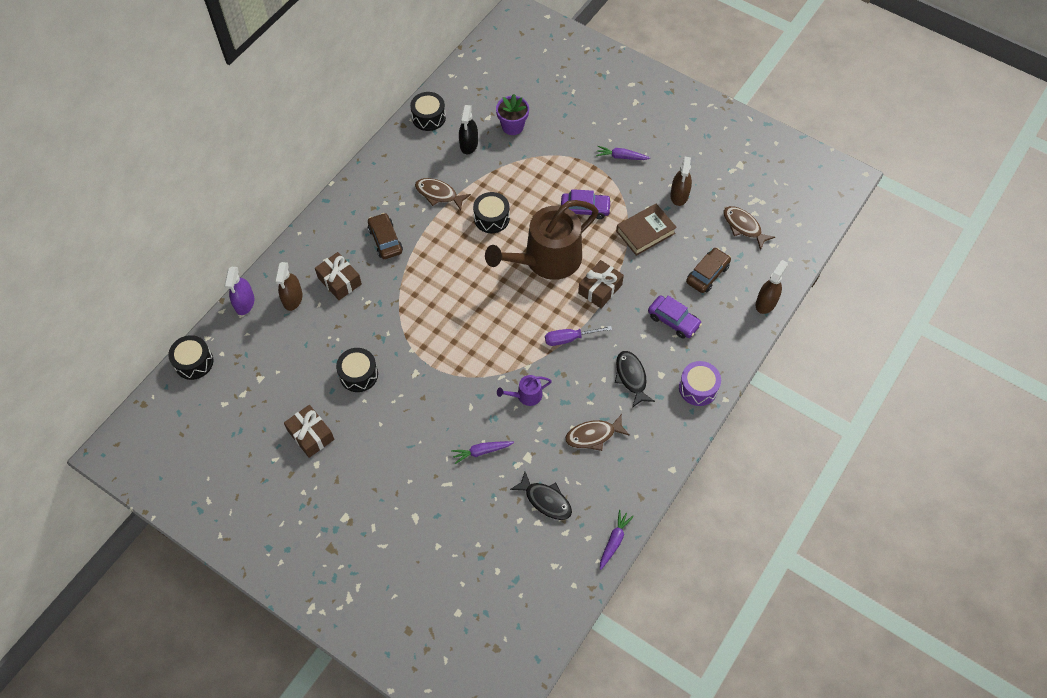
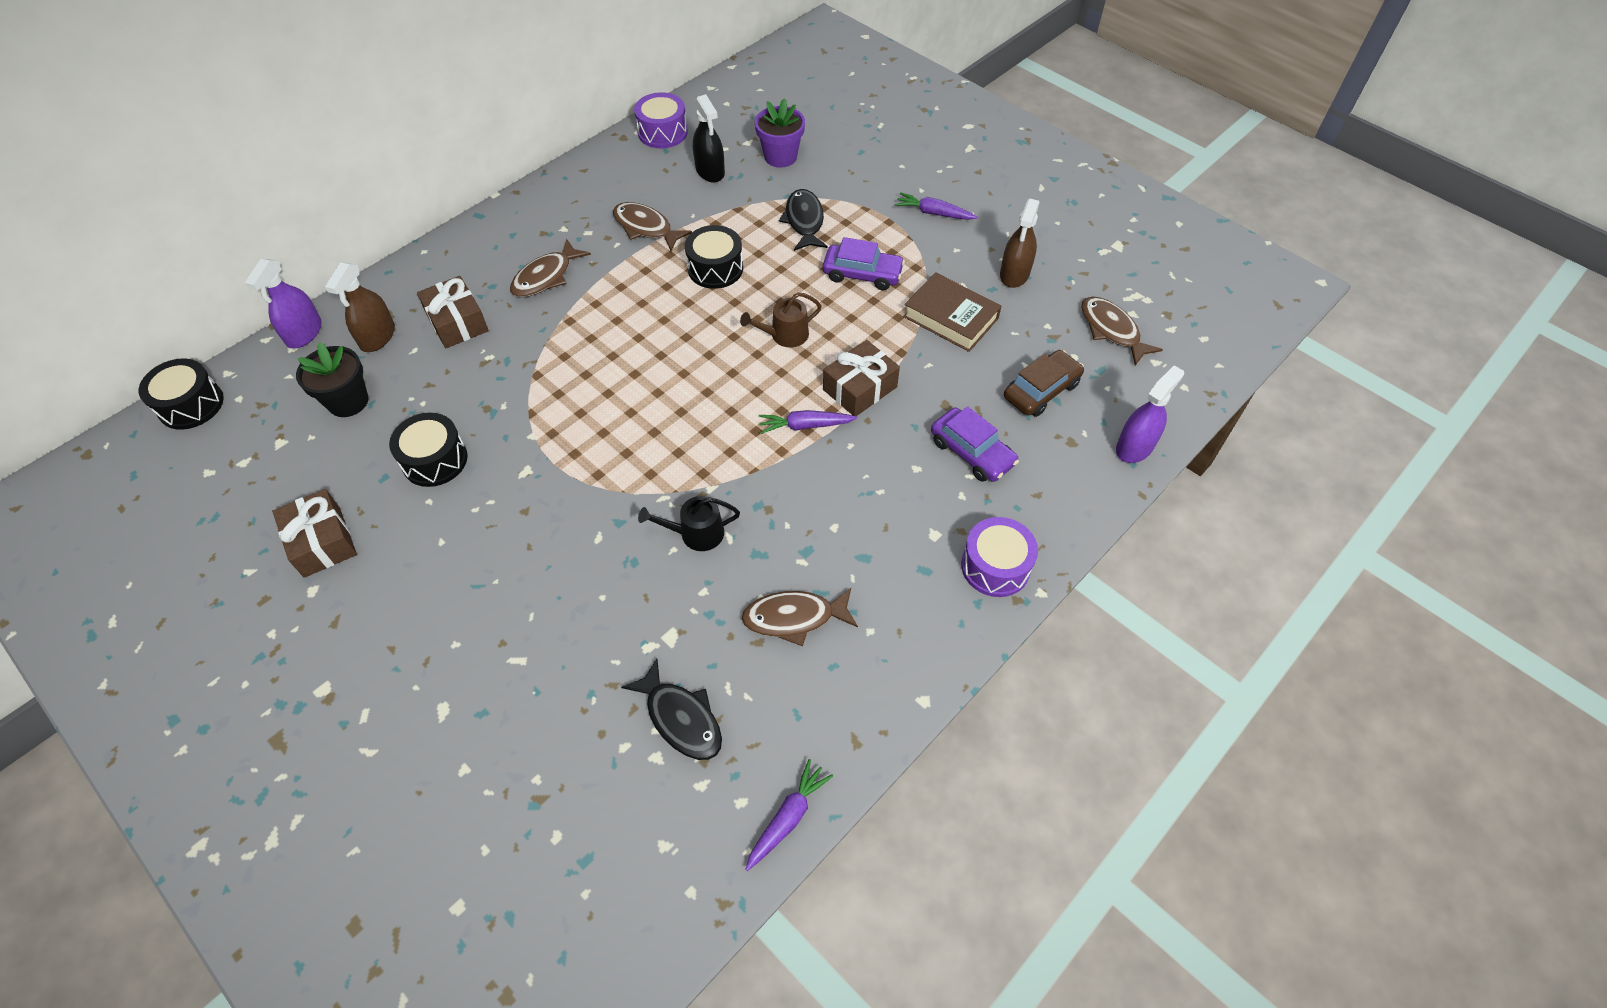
camera: 10 degrees right, 5 degrees down
(291, 345) = (348, 401): none -> black flower pot
(385, 240) = (546, 277): brown car -> brown fish
(428, 117) = (663, 132): black drum -> purple drum
(469, 144) = (710, 171): black spray bottle -> black spray bottle turned 45 degrees counterclockwise
(481, 451) = (594, 614): purple carrot -> purple carrot (805, 426)
(526, 395) = (696, 533): purple watering can -> black watering can
(547, 259) = (785, 335): brown watering can -> brown watering can, size x0.41
(569, 339) = (791, 455): purple screwdriver -> none
(631, 377) = (882, 531): black fish -> black fish (804, 221)
(645, 232) = (950, 317): brown book -> brown book turned 60 degrees clockwise
(766, 302) = (1134, 447): brown spray bottle -> purple spray bottle

